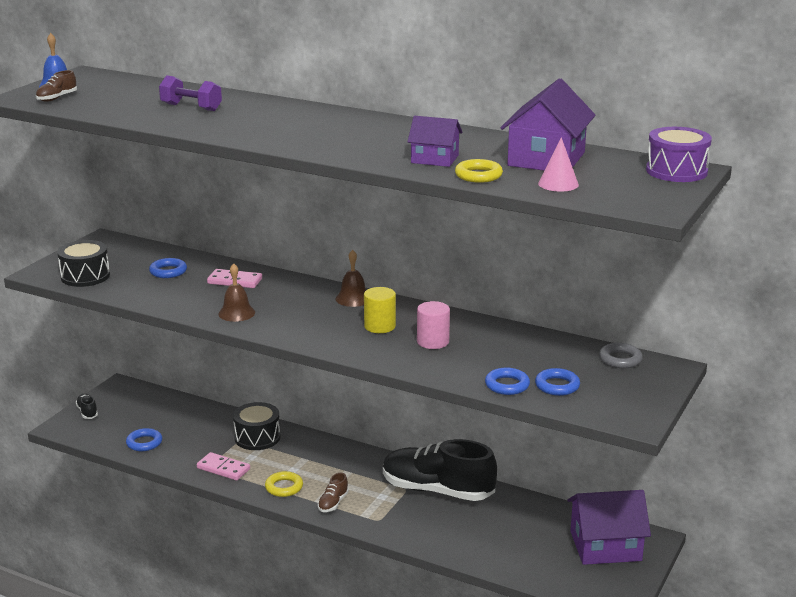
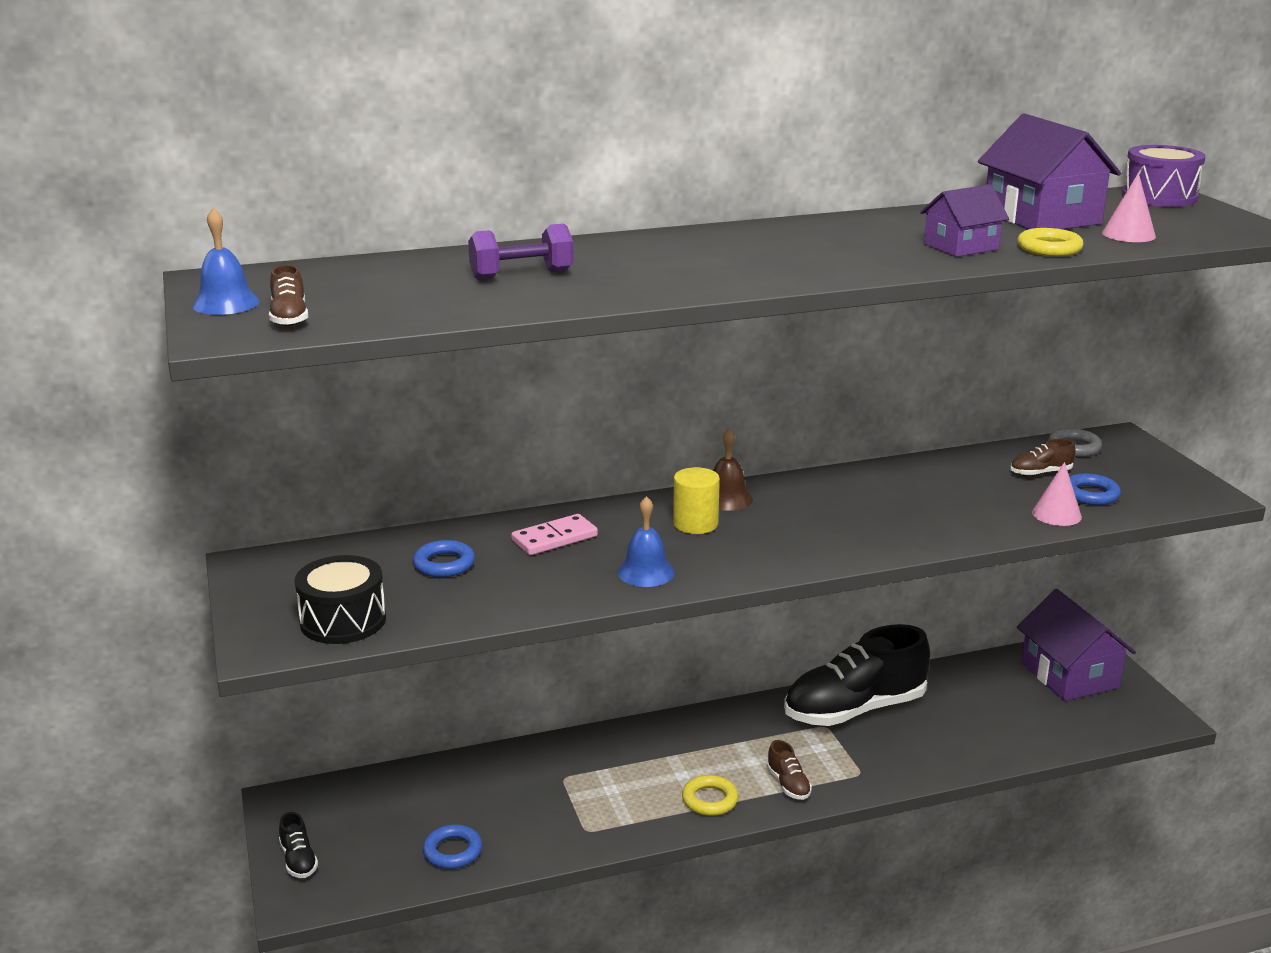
camera: 45 degrees left, 0 degrees up
(87, 412) = (298, 860): black shoe -> black shoe turned 135 degrees counterclockwise
(223, 469) = (606, 822): pink domino -> none
(236, 313) = (646, 572): brown bell -> blue bell
(257, 437) = (577, 763): black drum -> none
(379, 326) = (821, 514): yellow cylinder -> yellow cylinder (695, 524)
(433, 342) = (903, 505): pink cylinder -> none
(507, 385) = (1056, 514): blue ring -> pink cone
(558, 362) = (1040, 473): none -> brown shoe
(605, 546) = (1069, 675): purple house -> purple house turned 60 degrees counterclockwise

